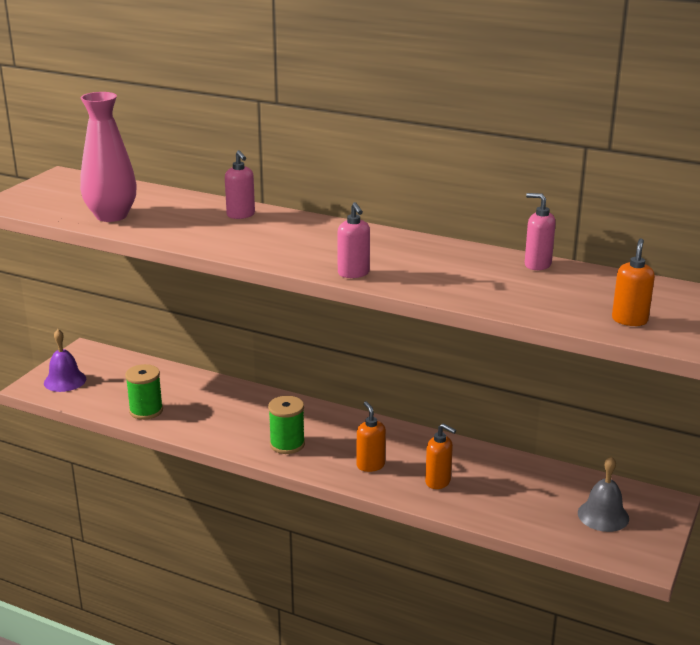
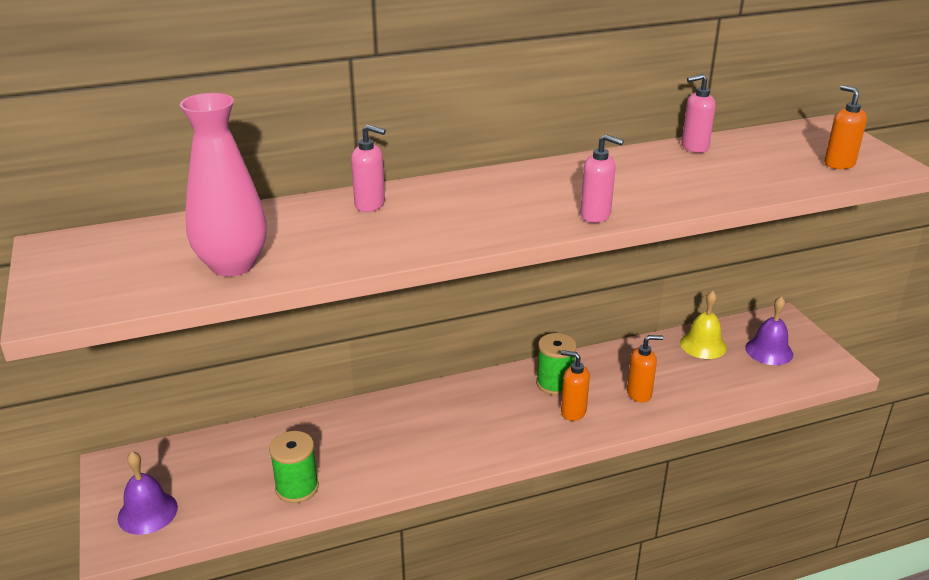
camera: 45 degrees left, 5 degrees up
(287, 444) = (481, 436): green spool -> green spool (554, 384)
(552, 481) = (703, 345): none -> yellow bell
(603, 515) = (769, 351): grey bell -> purple bell

